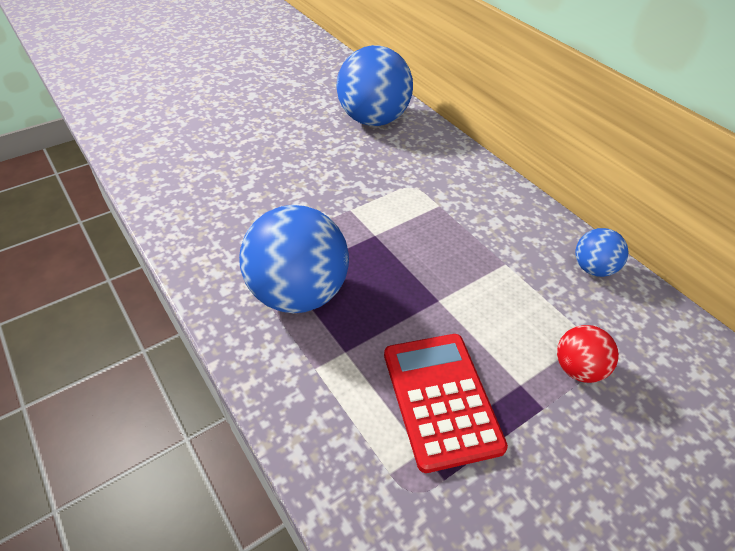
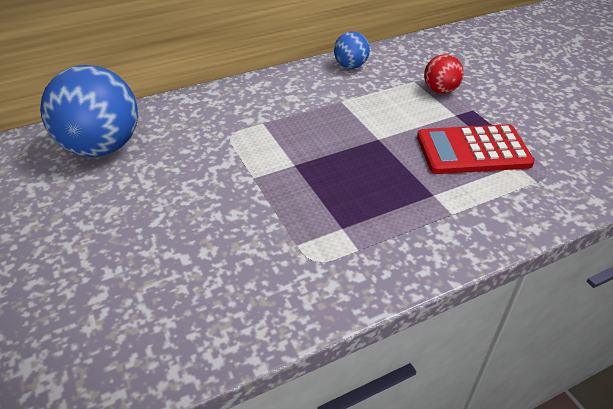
camera: 80 degrees left, 5 degrees down
(298, 293) = (366, 220): blue ball -> none

